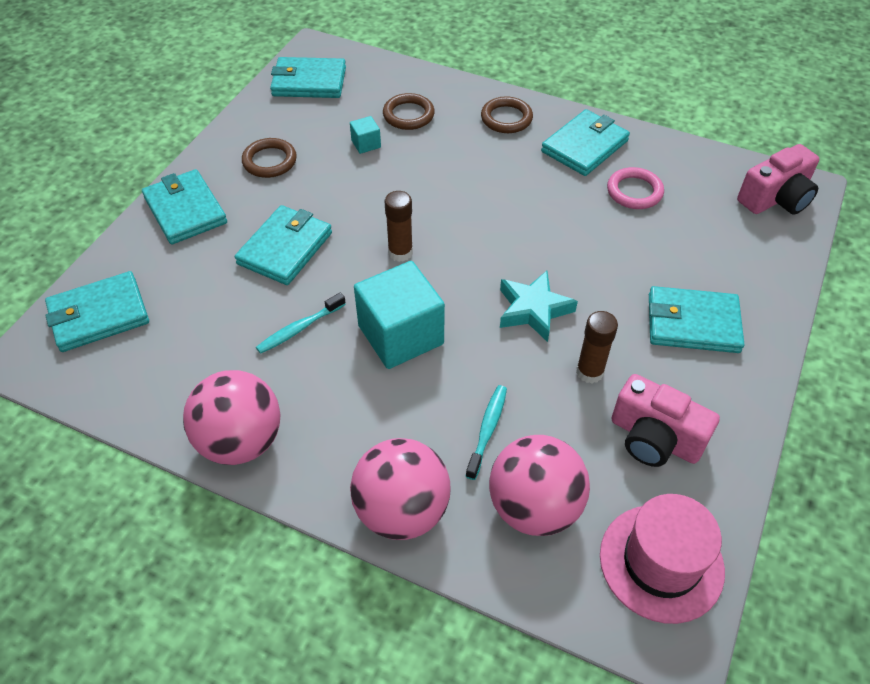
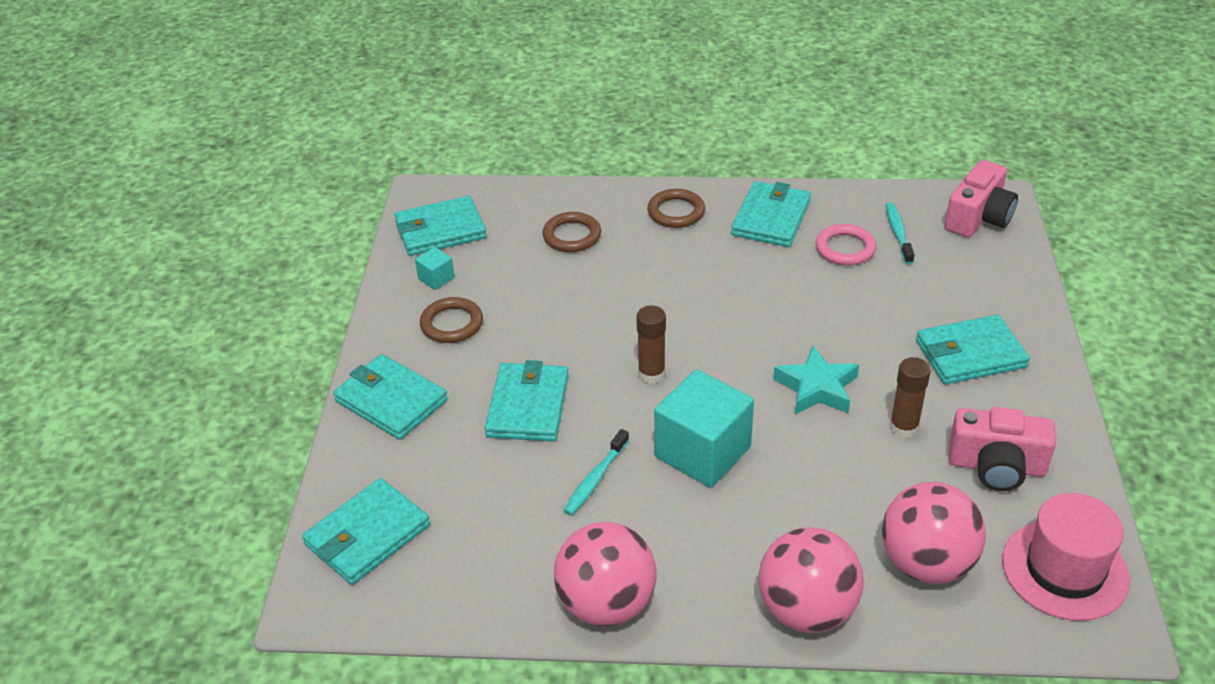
camera: 20 degrees left, 10 degrees down
(366, 144) = (545, 277): turquoise cube -> turquoise cube (436, 278)
(487, 430) = (841, 511): turquoise toothbrush -> turquoise toothbrush (898, 233)

